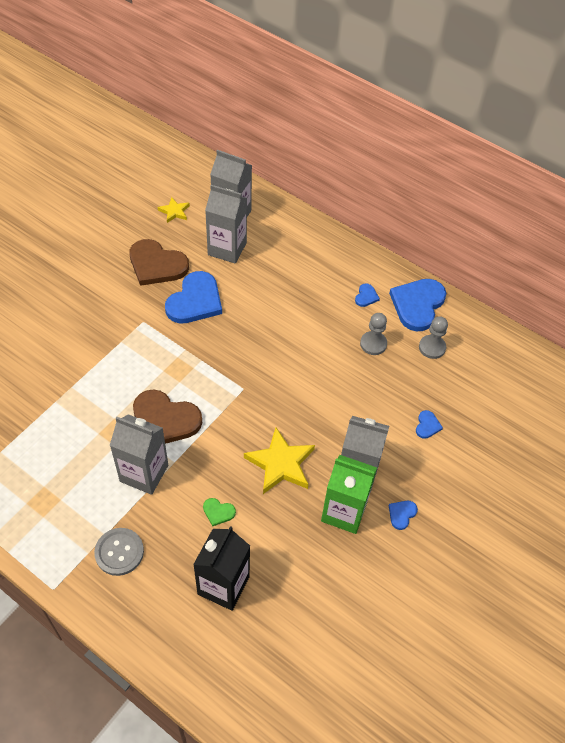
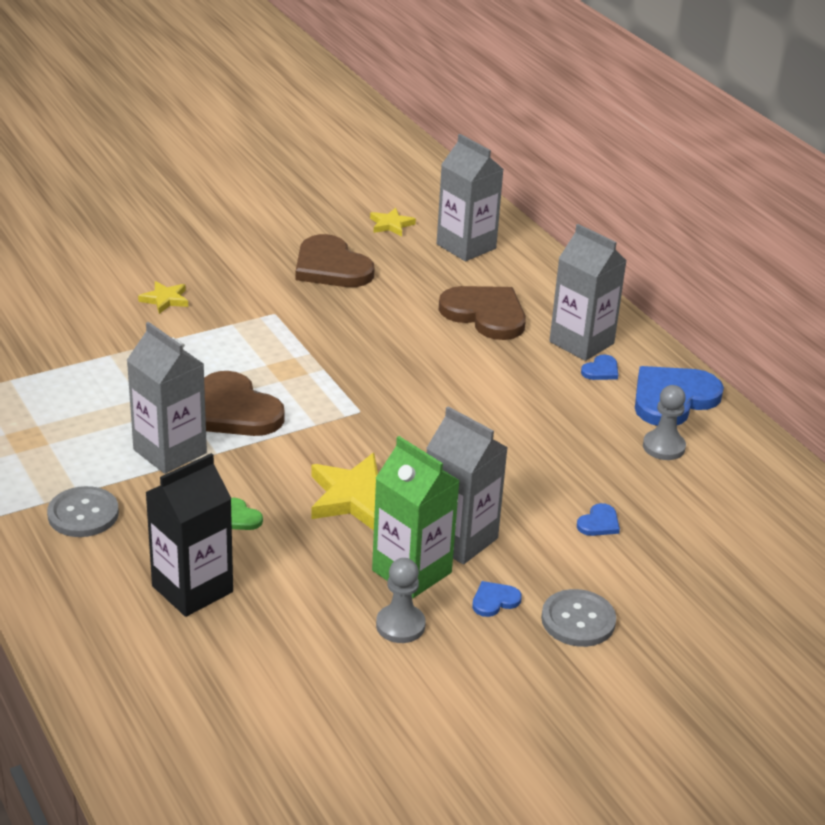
camera: 25 degrees right, 20 degrees down
(64, 336) = (165, 299): none -> yellow star
(195, 301) = (357, 312): blue heart -> none
(227, 249) = (436, 276): grey carton -> grey carton (581, 343)
(275, 273) = (485, 314): none -> brown heart
(373, 344) = (577, 419): grey pawn -> grey pawn (400, 625)
(454, 509) = (578, 620): none -> grey button

